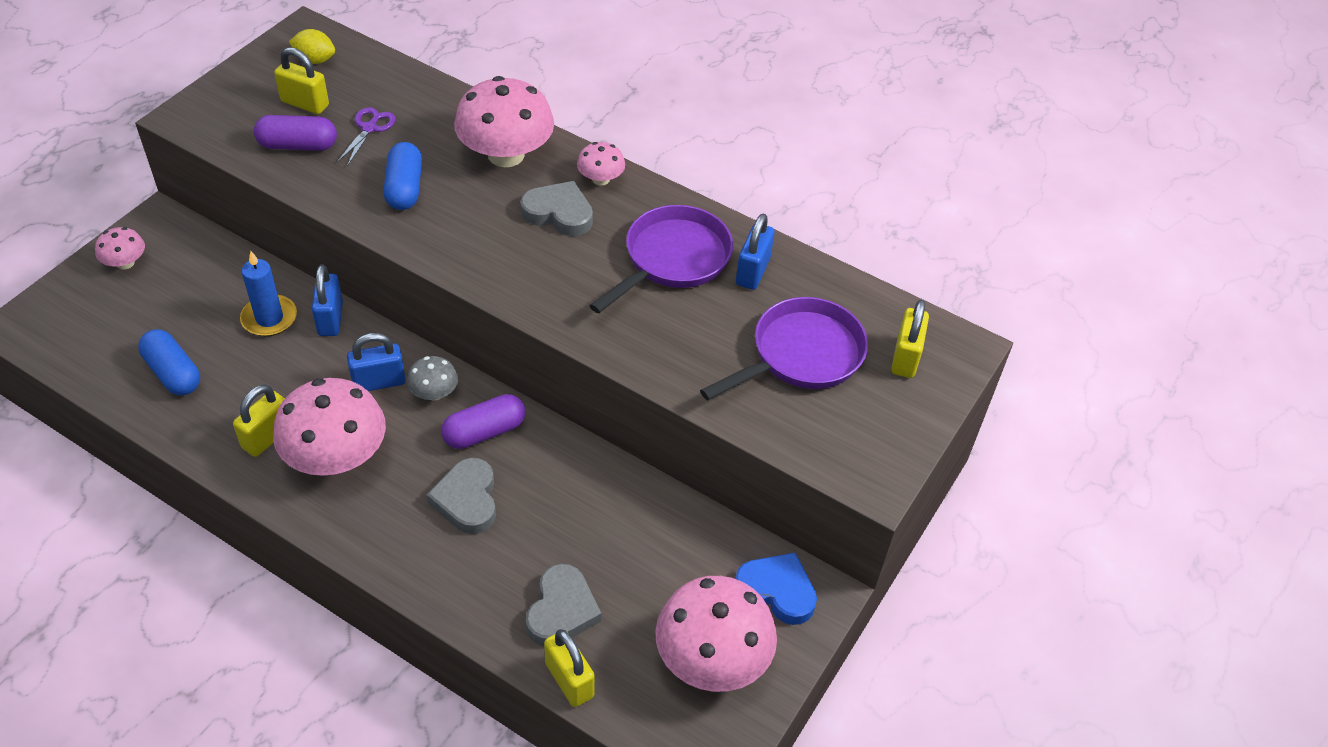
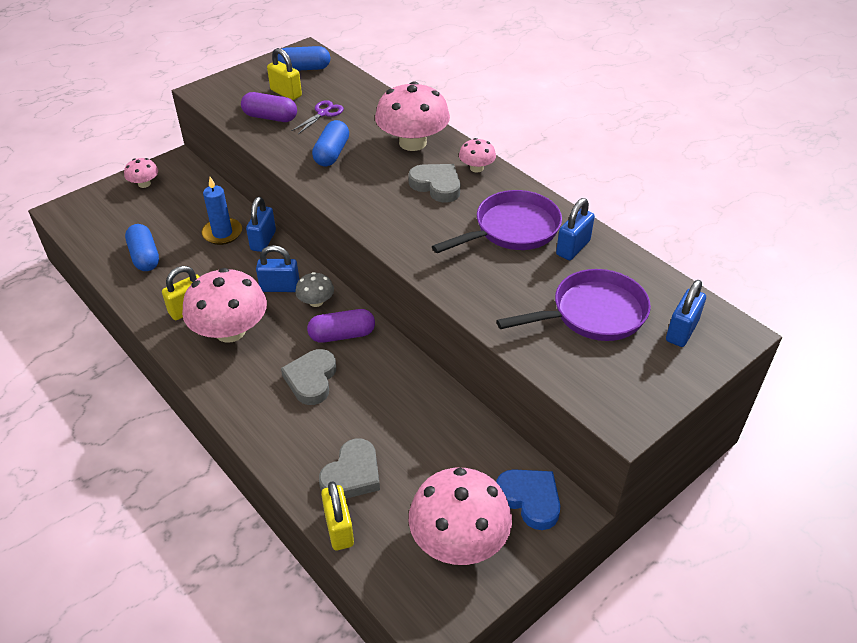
camera: 20 degrees right, 5 degrees down
(315, 60) = (304, 68): yellow lemon -> blue capsule
(905, 358) = (681, 331): yellow padlock -> blue padlock

